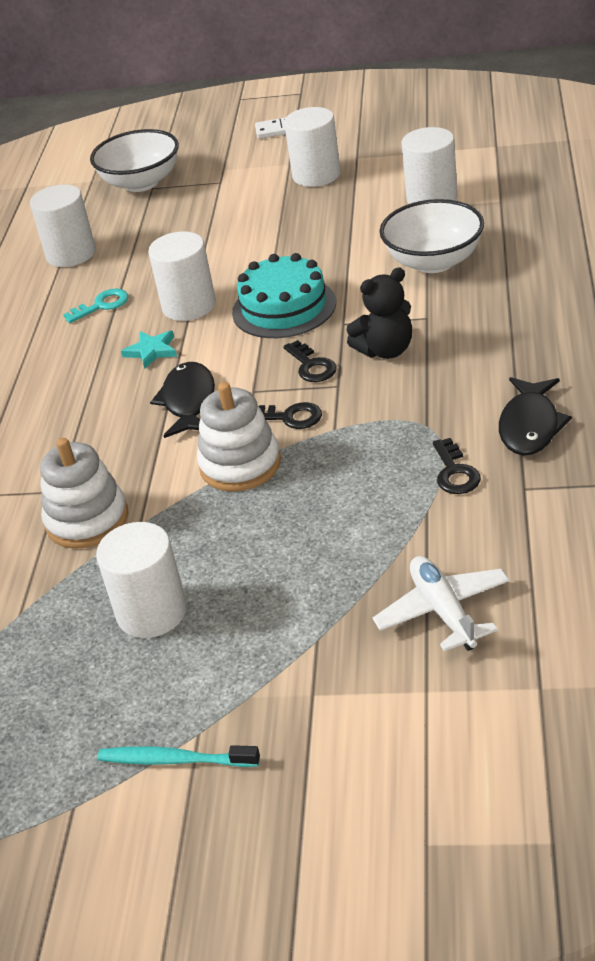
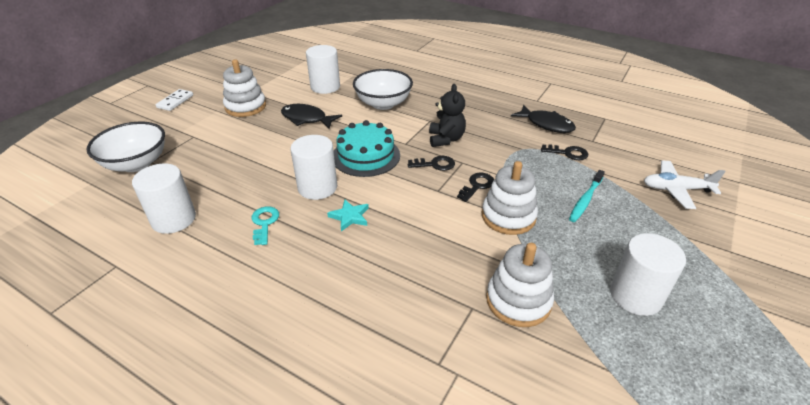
camera: 70 degrees left, 0 degrees up
(175, 760) = (783, 325): turquoise toothbrush -> turquoise toothbrush (585, 200)
(188, 401) = (424, 217): black fish -> black fish (306, 119)
(316, 175) = (245, 107): white cylinder -> white stacking toy

